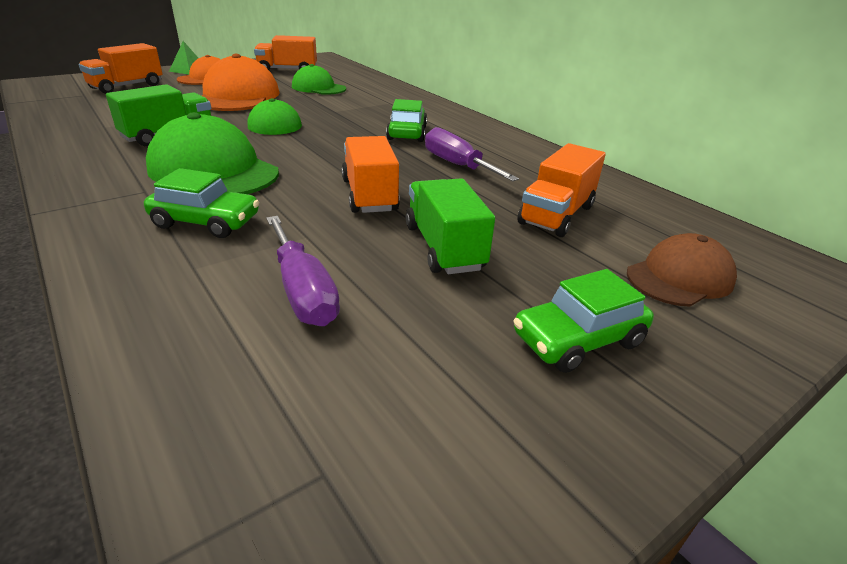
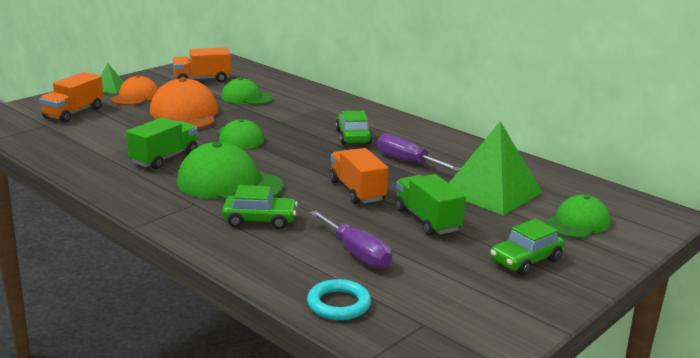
camera: 10 degrees left, 10 degrees down
(196, 395) = (338, 304): none -> turquoise ring
(556, 215) = (492, 192): orange truck -> green pyramid
(679, 277) = (578, 223): brown cap -> green cap

